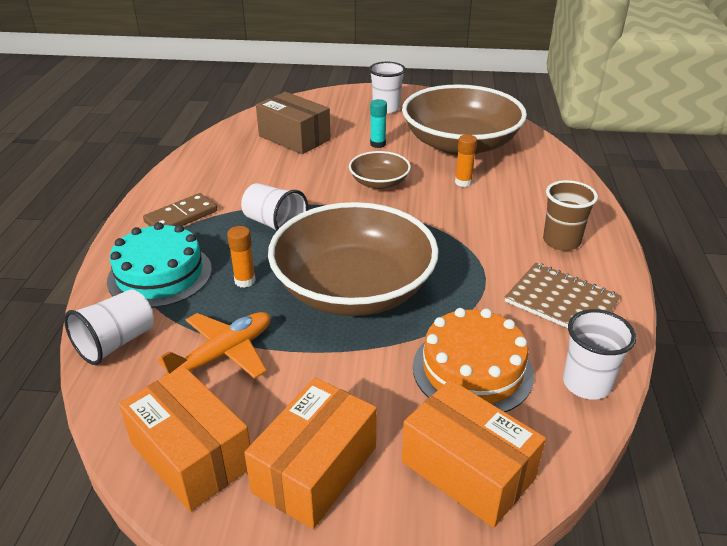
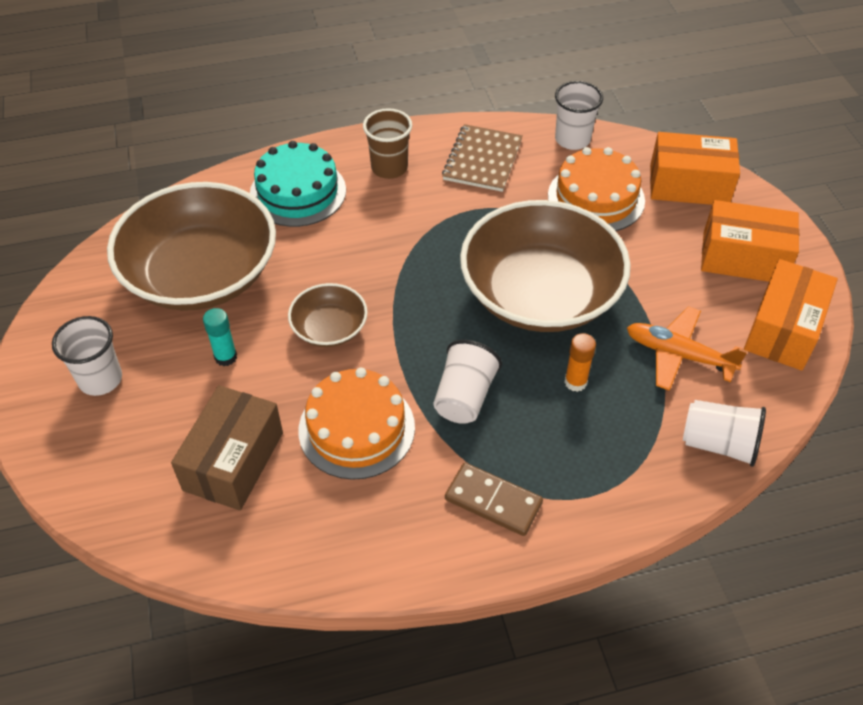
camera: 110 degrees left, 15 degrees up
(160, 275) = (608, 462): turquoise cake -> turquoise cake (298, 192)
(284, 178) = (356, 428): none -> orange cake
(463, 182) = (301, 254): orange glue stick -> none
(467, 470) = (689, 185): orange box -> orange box turned 75 degrees clockwise

